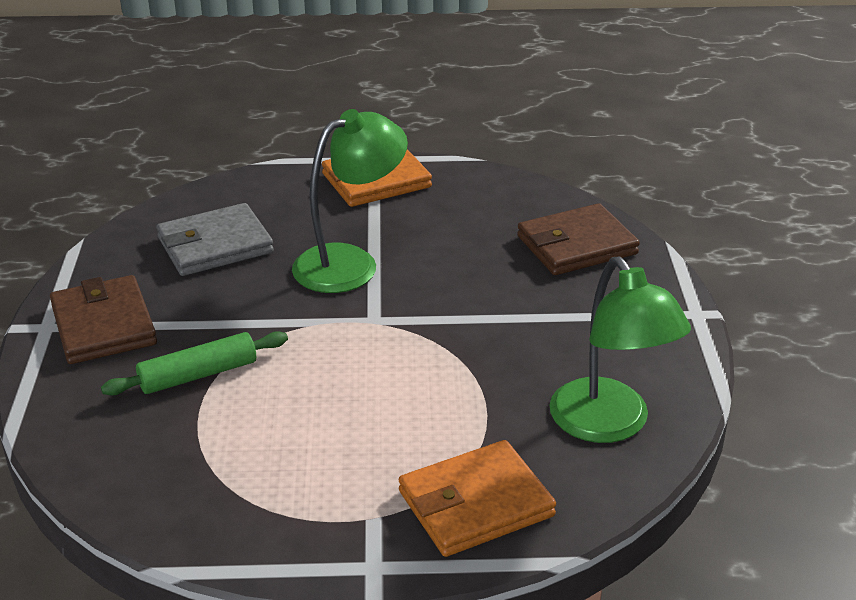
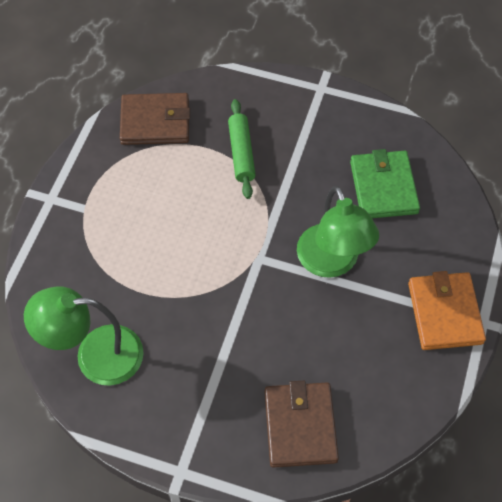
camera: 110 degrees right, 25 degrees up
(104, 325) = (311, 115): brown wallet -> brown wallet (155, 122)
(215, 245) = (383, 187): grey wallet -> green wallet
(475, 503) = (68, 258): orange wallet -> none

